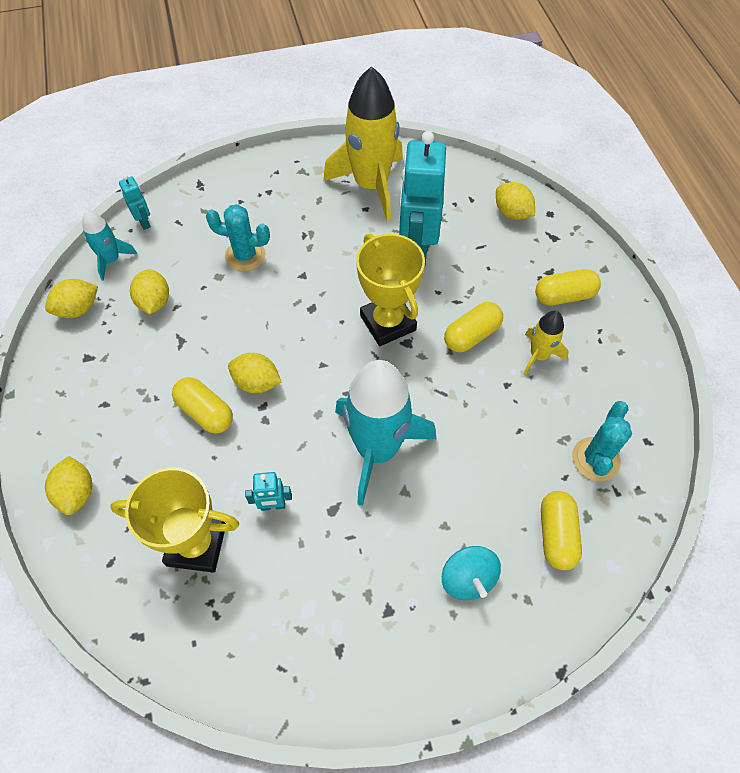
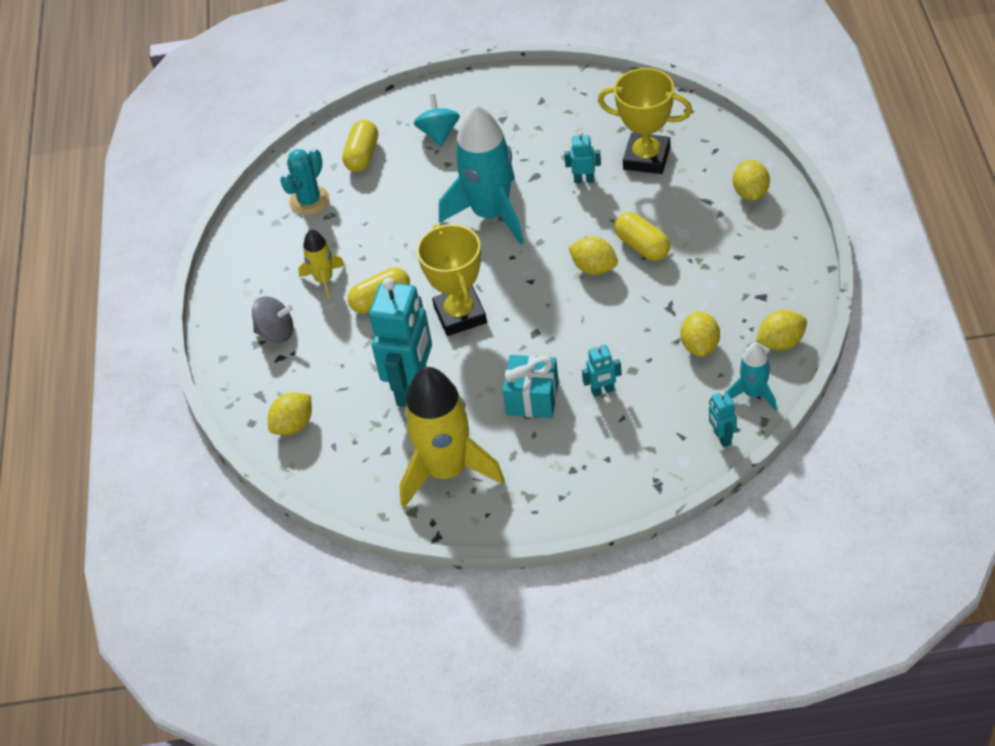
camera: 165 degrees left, 10 degrees down
(245, 256) = (603, 391): turquoise cactus -> turquoise robot
(307, 246) = (532, 398): none -> turquoise gift
(512, 213) = (293, 425): yellow lemon -> yellow lemon turned 75 degrees clockwise
(564, 296) = (276, 332): yellow capsule -> grey spinning top

